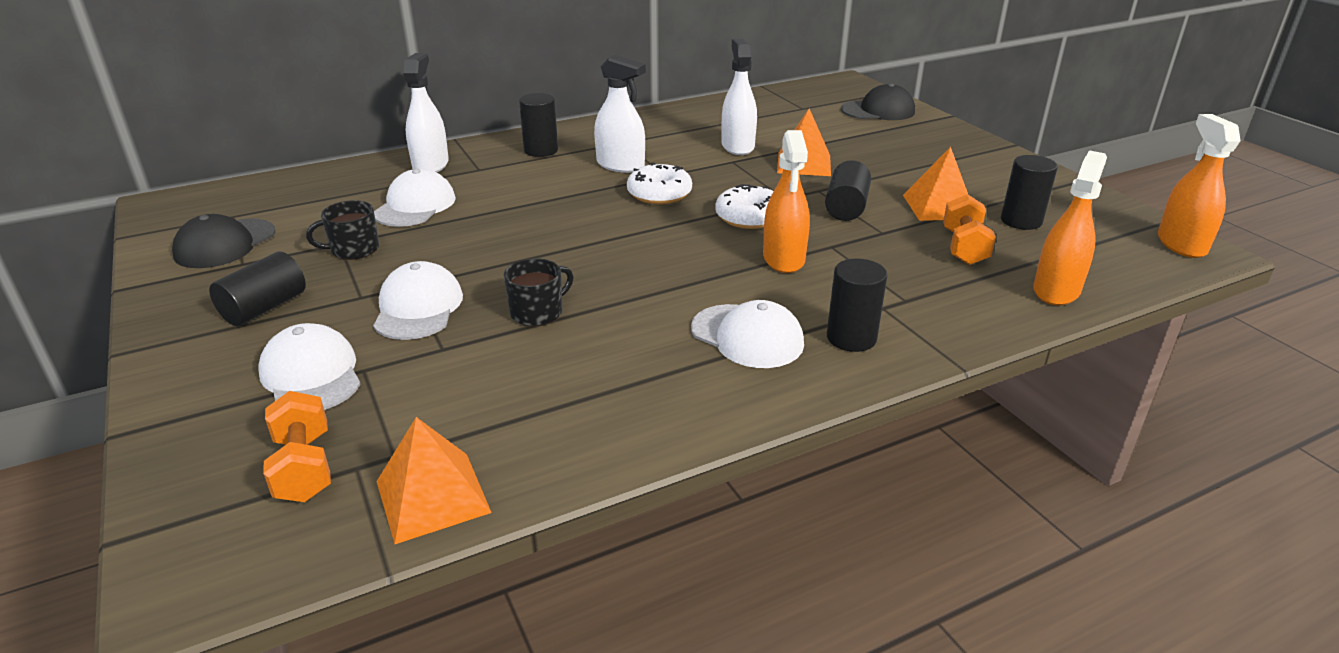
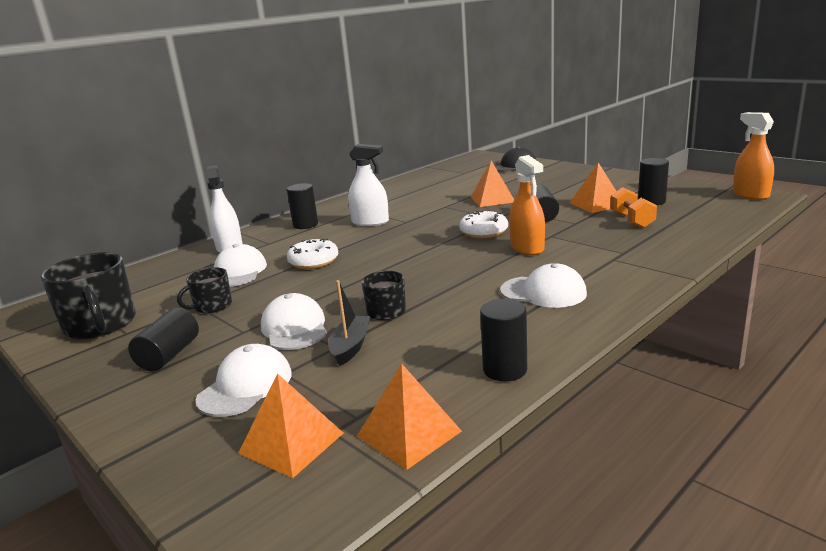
camera: 15 degrees left, 10 degrees down
(225, 244) = (100, 324): black cap -> black mug
(304, 467) = (291, 443): orange dumbbell -> orange pyramid
(311, 375) = (245, 386): white cap -> white cap turned 75 degrees clockwise
(459, 354) = (350, 347): none -> black boat
(659, 194) = (412, 232): white donut -> white donut (313, 261)
(737, 146) = (441, 198): white spray bottle -> none
(851, 338) = (609, 278): black cylinder -> black cylinder (505, 369)
(1056, 290) = (705, 229): orange spray bottle -> none

